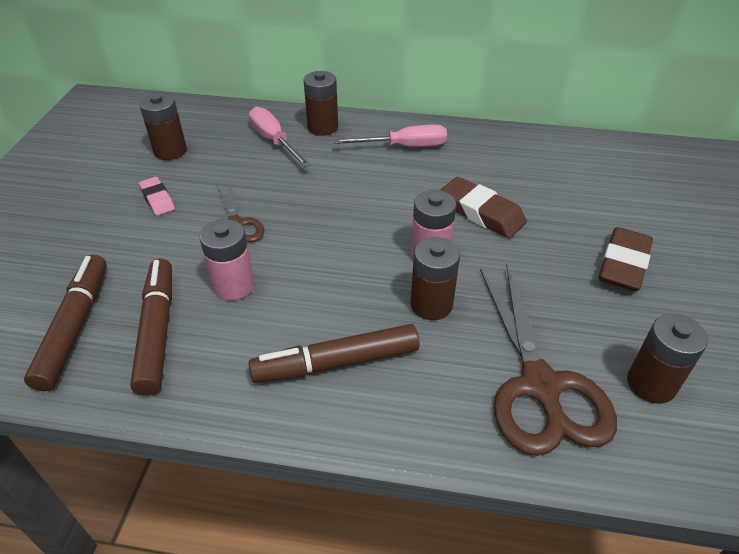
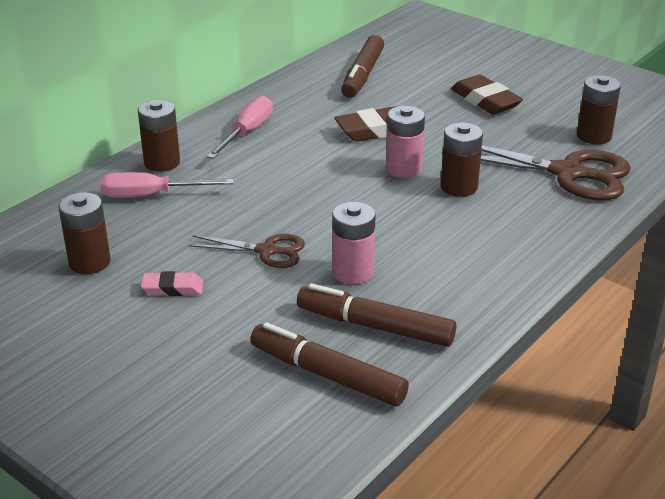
camera: 60 degrees left, 10 degrees down
(336, 363) = (485, 246): brown marker -> brown marker (362, 75)

